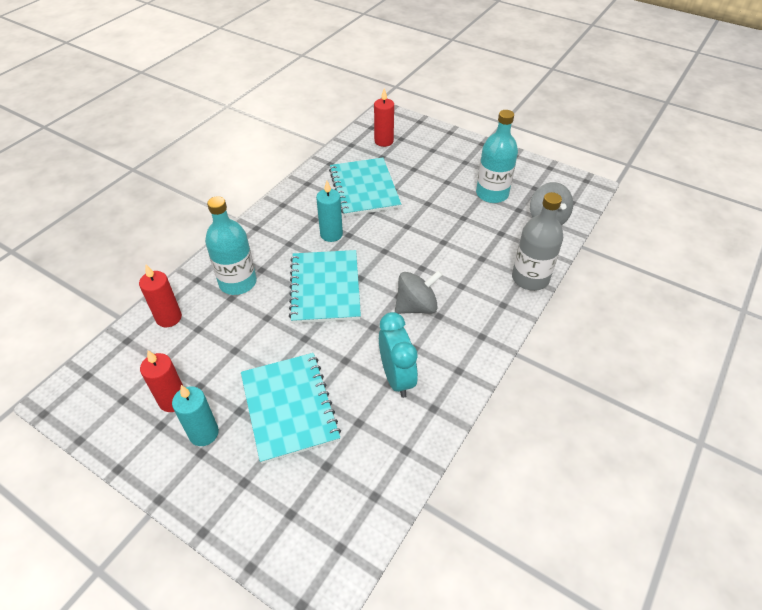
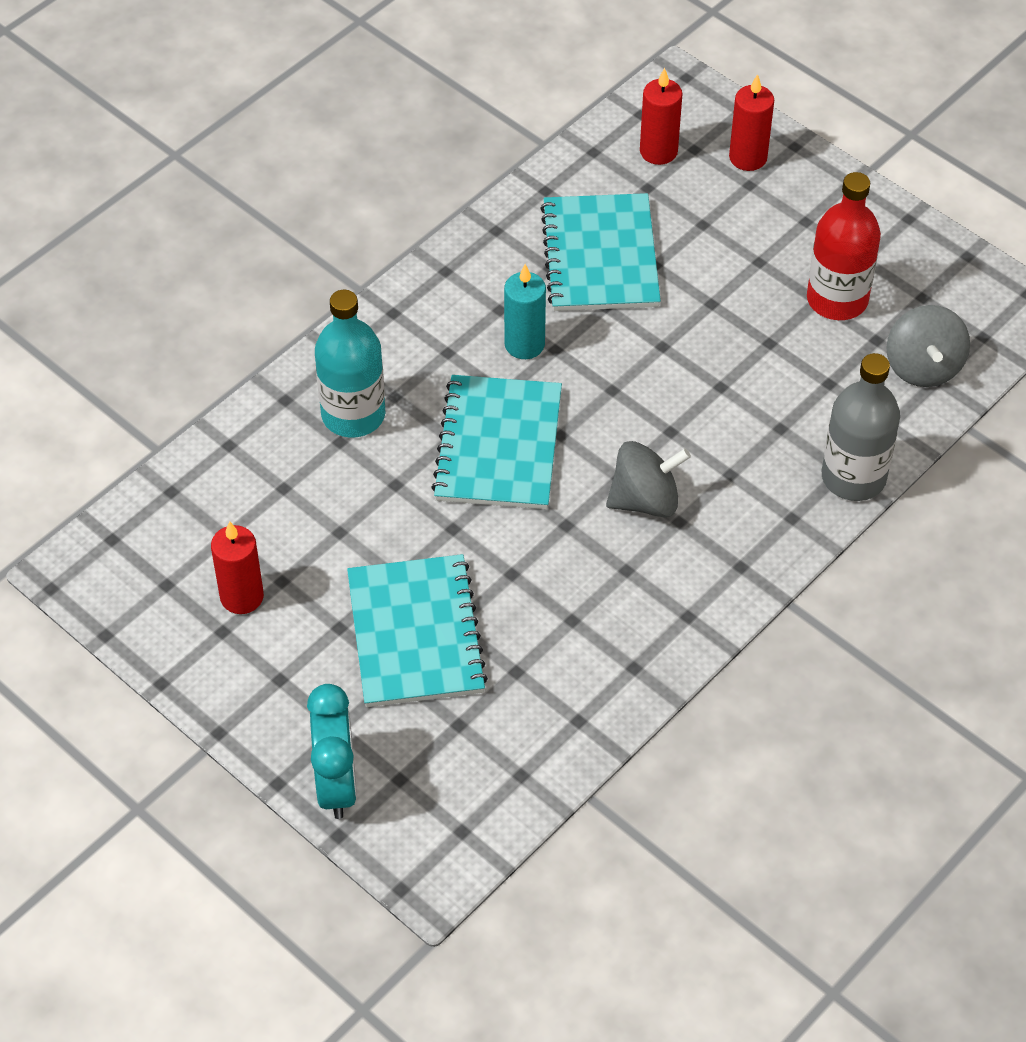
camera: 10 degrees right, 5 degrees up
(169, 318) = (237, 462): red candle -> red candle (748, 158)
(204, 433) = (285, 652): turquoise candle -> none
(397, 377) = (587, 613): turquoise clock -> turquoise clock (336, 784)
(492, 194) = (837, 299): turquoise bottle -> red bottle

